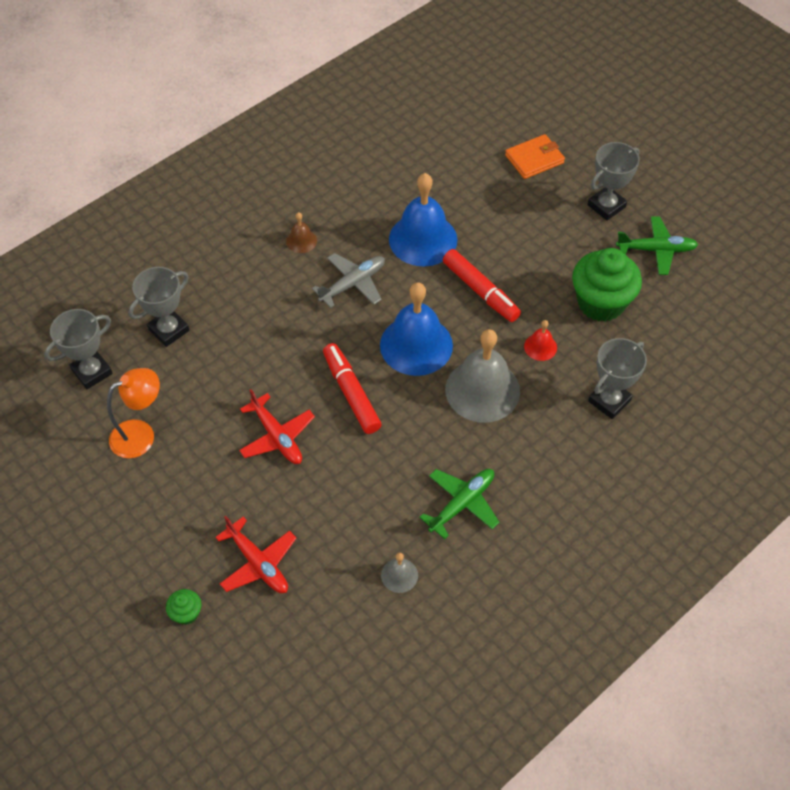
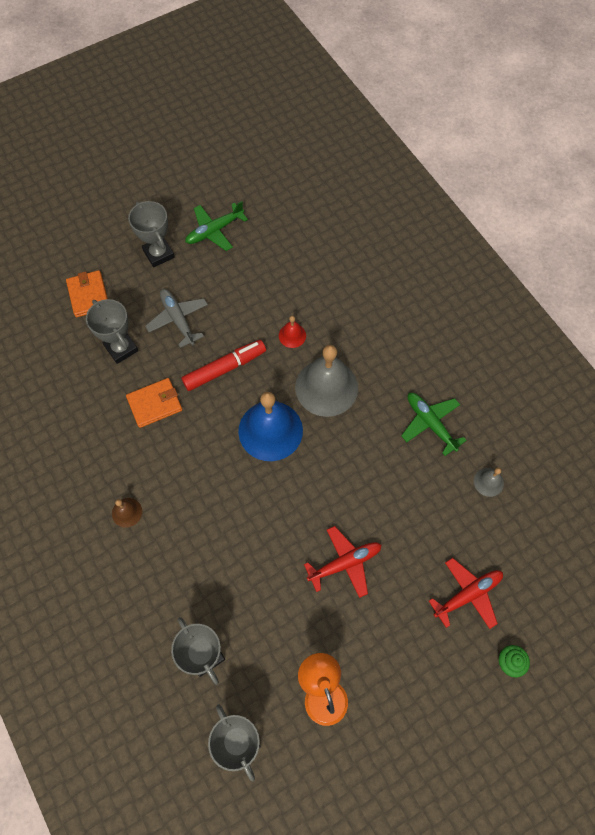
camera: 80 degrees left, 10 degrees up
(351, 393) = (310, 492): red marker -> none
(353, 284) = (191, 473): grey plane -> grey plane (178, 319)
(423, 239) = (155, 404): blue bell -> orange wallet
(601, 303) = (258, 282): green cupcake -> none
(609, 401) = (352, 299): grey trophy -> grey trophy (121, 348)
(656, 250) = (214, 231): green plane -> green plane turned 135 degrees counterclockwise

